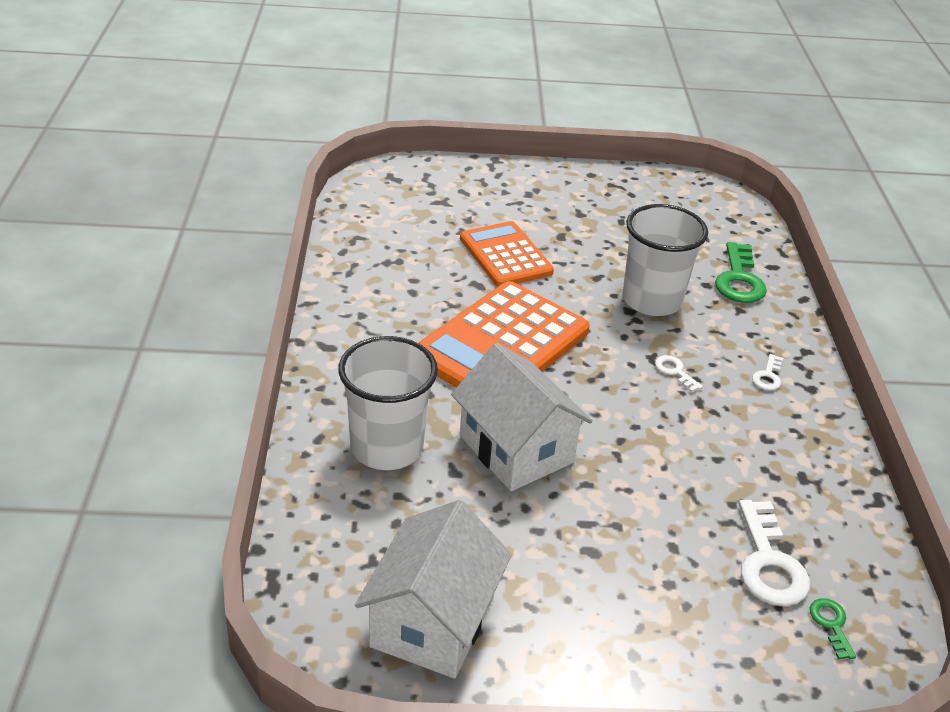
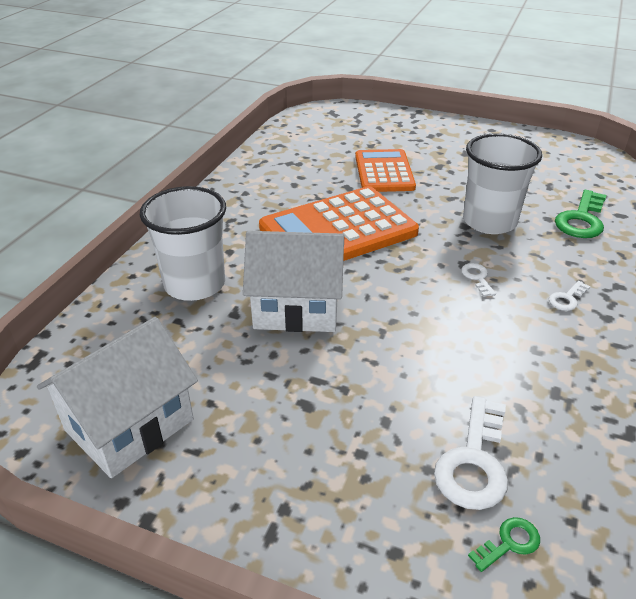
camera: 25 degrees right, 0 degrees up
(516, 449) = (297, 307): white house -> white house turned 75 degrees counterclockwise
(831, 624) = (509, 543): green key -> green key turned 45 degrees clockwise

